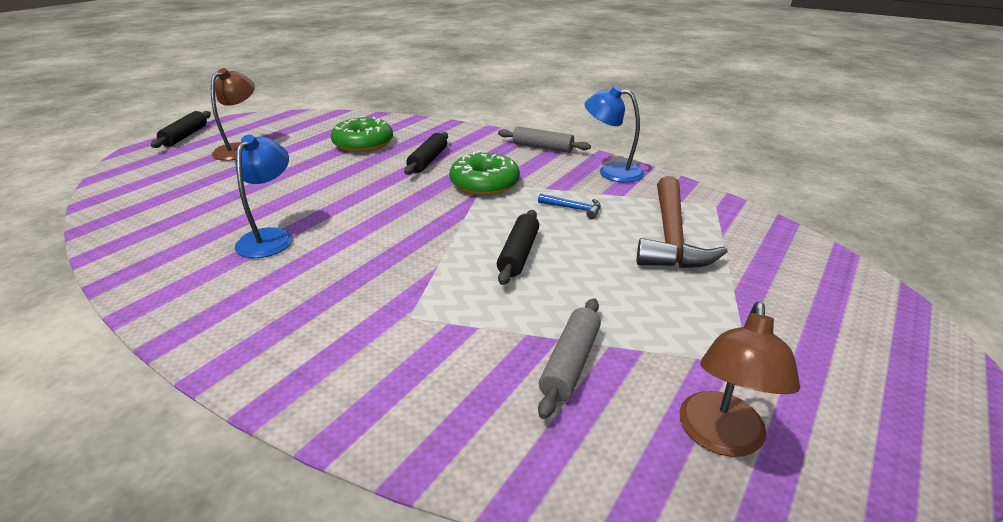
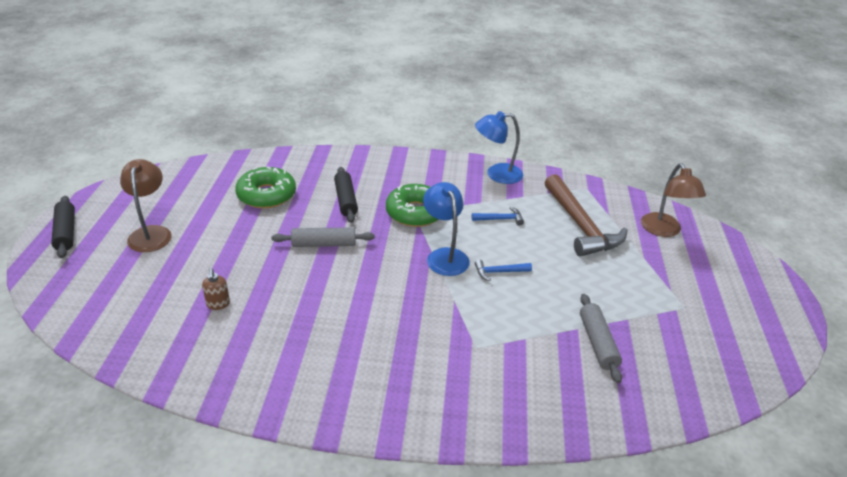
camera: 30 degrees left, 5 degrees up
(220, 208) = (218, 304): none -> brown soap dispenser
(270, 237) = (300, 318): blue lamp -> blue lamp (444, 256)
(519, 254) = (499, 272): black rolling pin -> blue hammer
(542, 148) = (425, 161): grey rolling pin -> grey rolling pin (324, 244)
(720, 438) = (700, 357): brown lamp -> brown lamp (664, 230)

